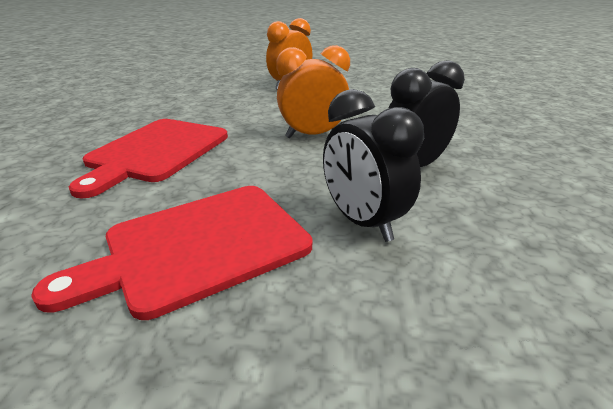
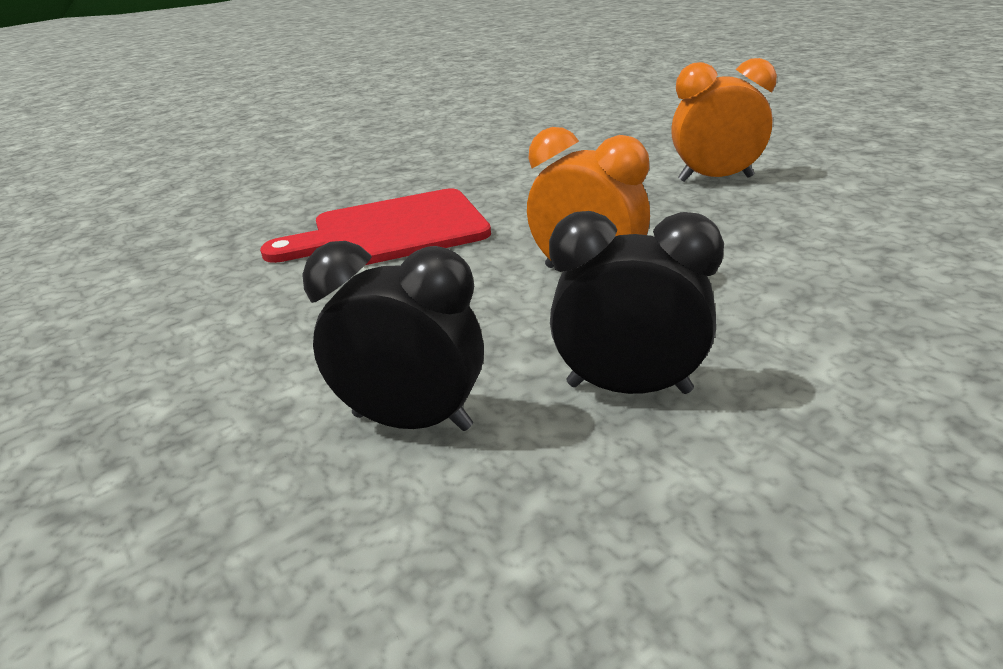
camera: 50 degrees right, 0 degrees up
(198, 246) = (251, 355): red cutting board -> none
(362, 222) = (412, 421): black clock -> black clock turned 90 degrees clockwise

